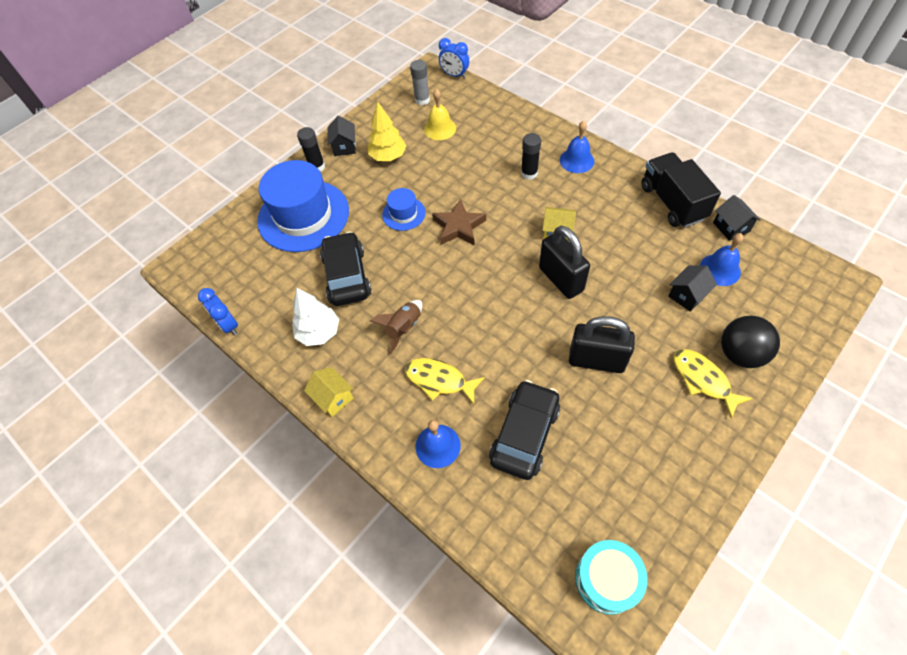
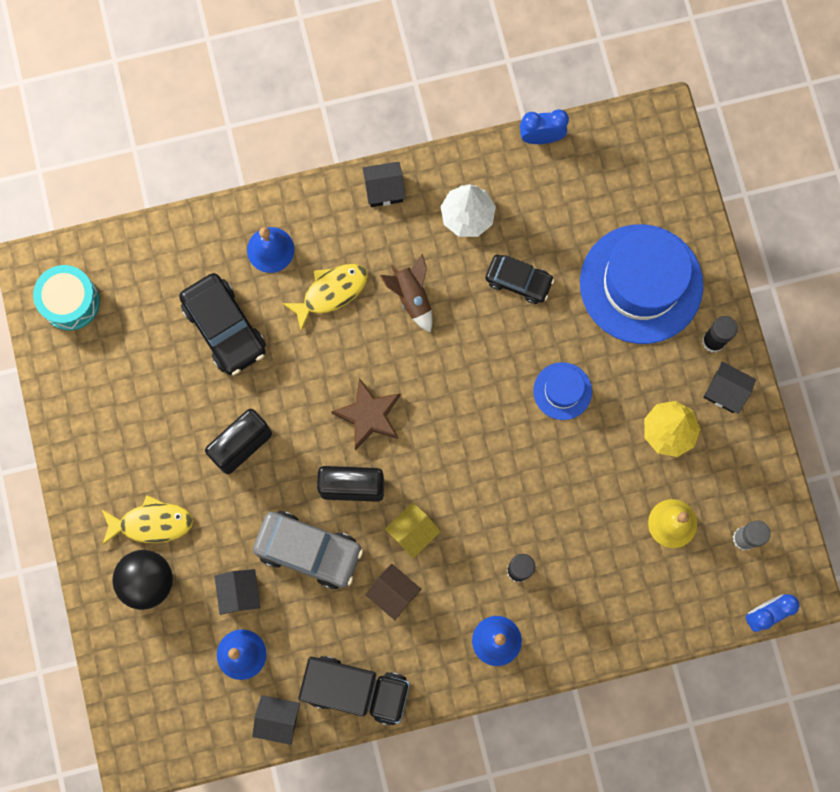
camera: 120 degrees right, 20 degrees up
(333, 398) = (384, 190): yellow house -> black house
(347, 276) = (518, 281): black car -> black car, size x0.65
(458, 226) = (499, 436): brown star -> brown star (369, 415)
(601, 219) = (393, 593): none -> brown house
(622, 276) = (309, 551): none -> grey car

